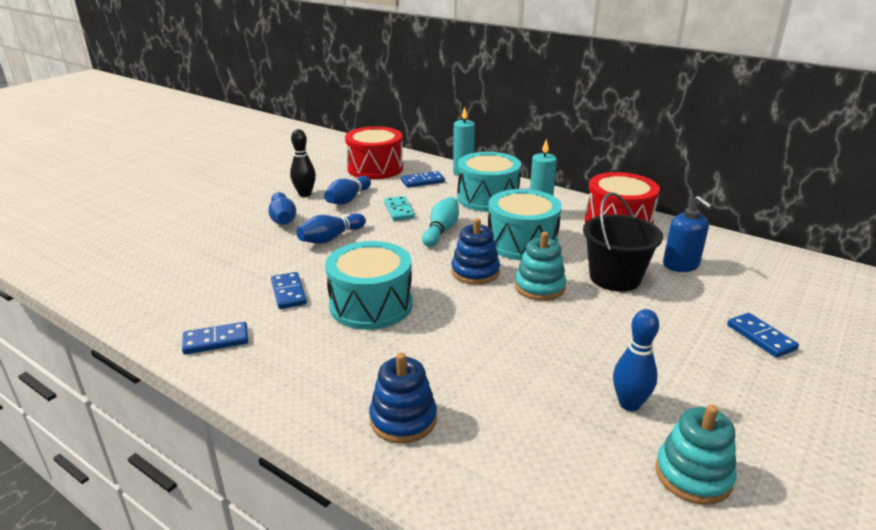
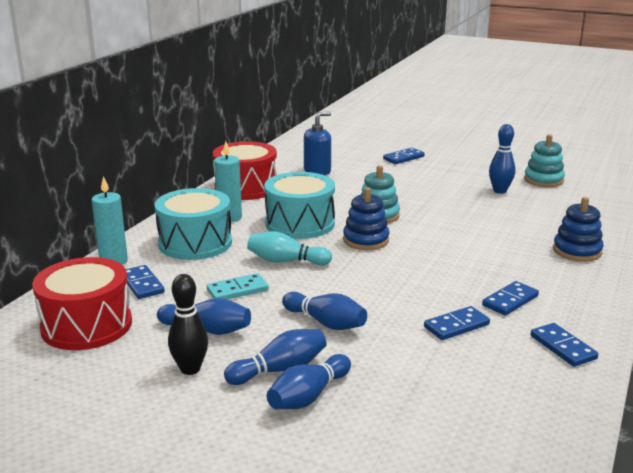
camera: 100 degrees left, 5 degrees down
(247, 225) = (308, 396): none -> blue bowling pin
(312, 331) = (510, 301): none -> blue domino
(371, 305) = (449, 280): turquoise drum -> none
(615, 278) = (348, 191): black bucket -> none

